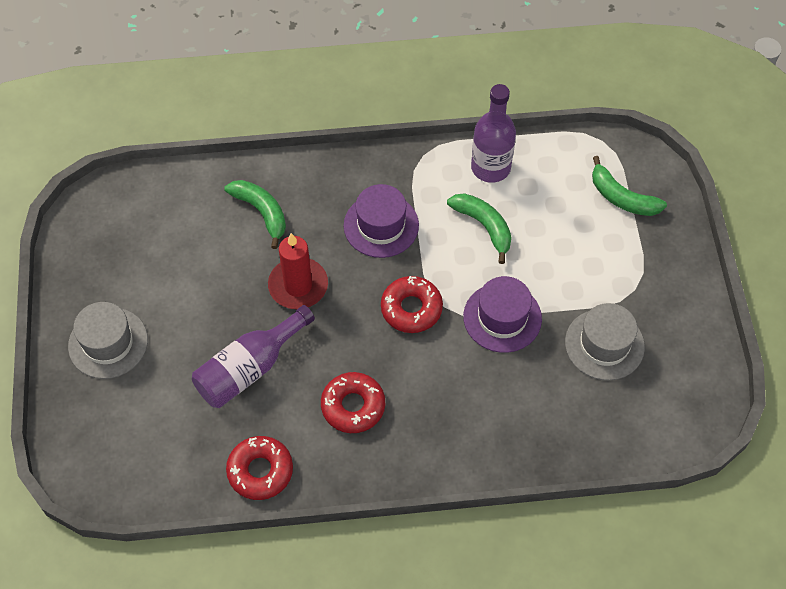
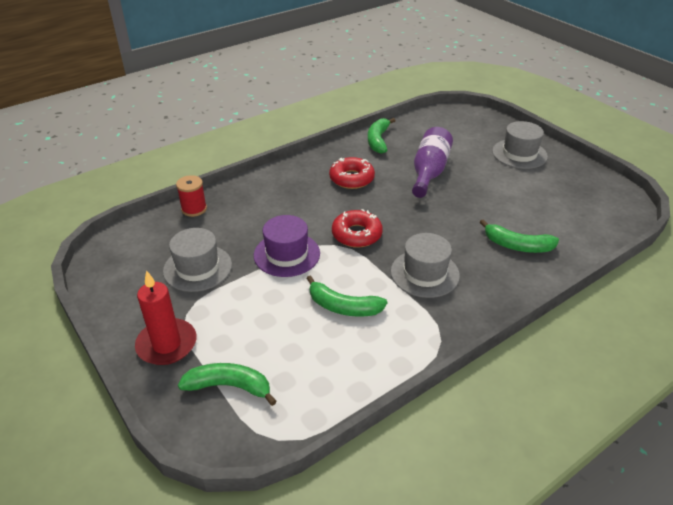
camera: 150 degrees right, 20 degrees down
(260, 471) = (378, 140): red donut -> green banana
(298, 285) = (444, 217): red candle -> red candle (167, 344)
(381, 225) = (424, 273): purple hat -> grey hat
(490, 167) = (372, 357): purple bottle -> none
(576, 447) = (194, 209): none -> red spool

